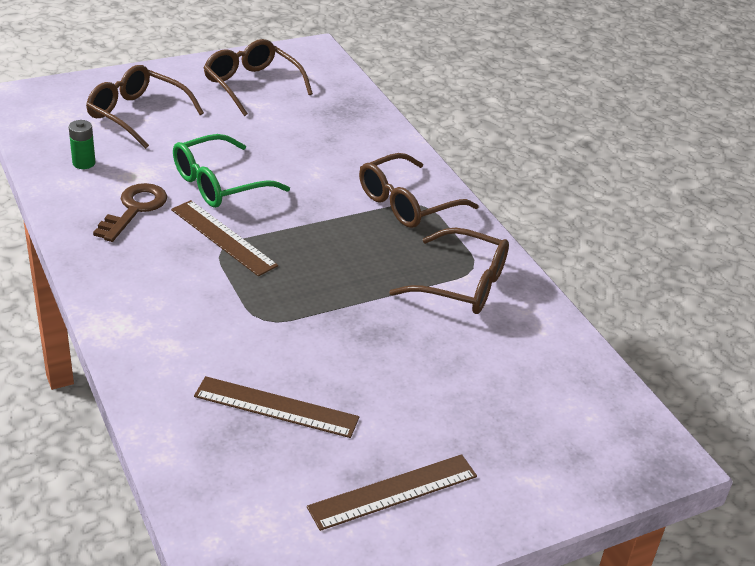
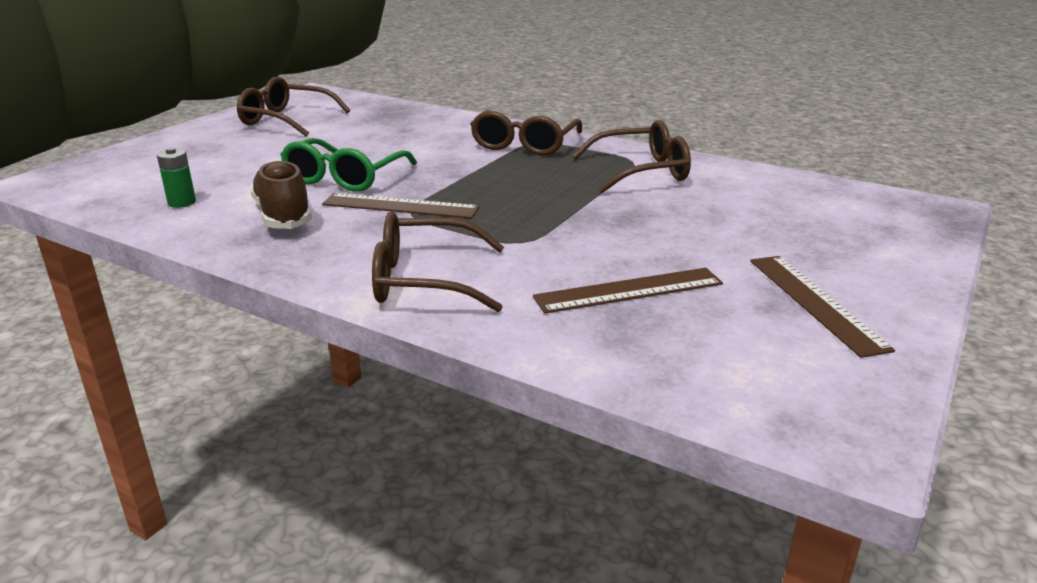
camera: 30 degrees left, 10 degrees down
(134, 209) = (283, 215): brown key -> brown shoe
(137, 115) = (196, 161): brown glasses -> brown glasses (424, 280)
(393, 491) = (815, 302): brown ruler -> brown ruler turned 45 degrees counterclockwise

